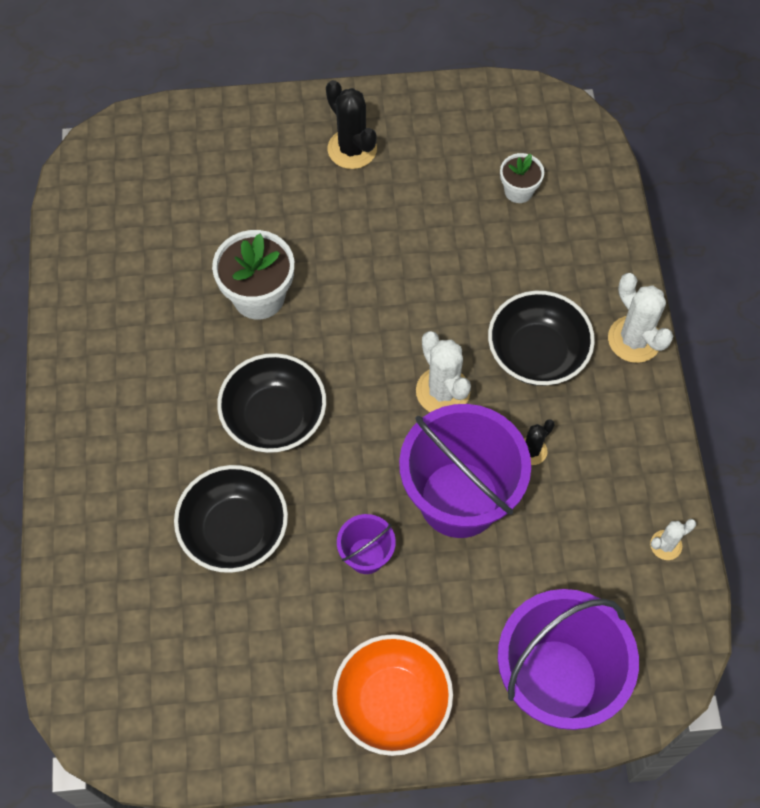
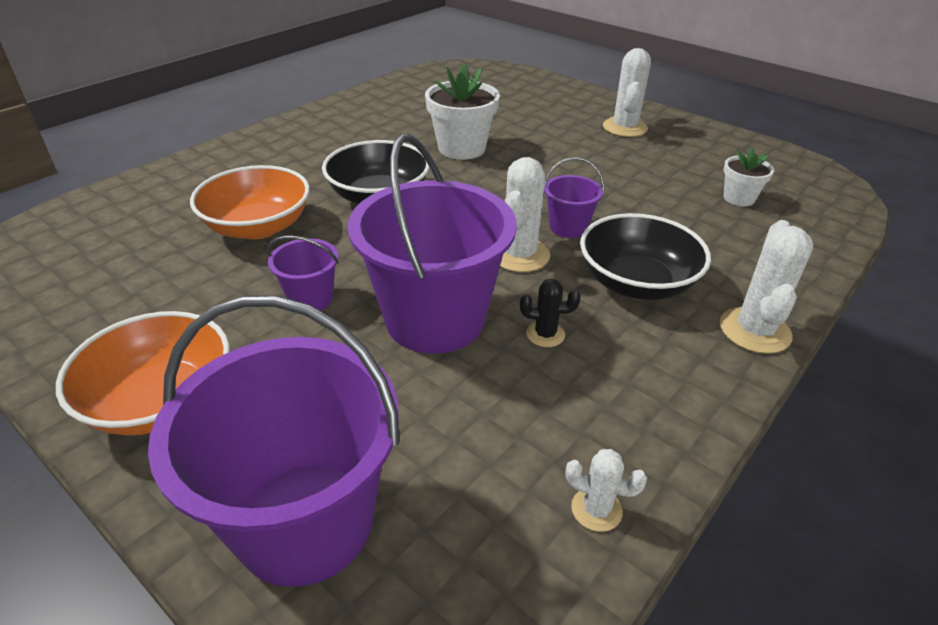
camera: 45 degrees right, 25 degrees down
(234, 530) = (258, 227): black bowl -> orange bowl
(352, 149) = (625, 127): black cactus -> white cactus
(442, 331) = (568, 227): none -> purple bucket

